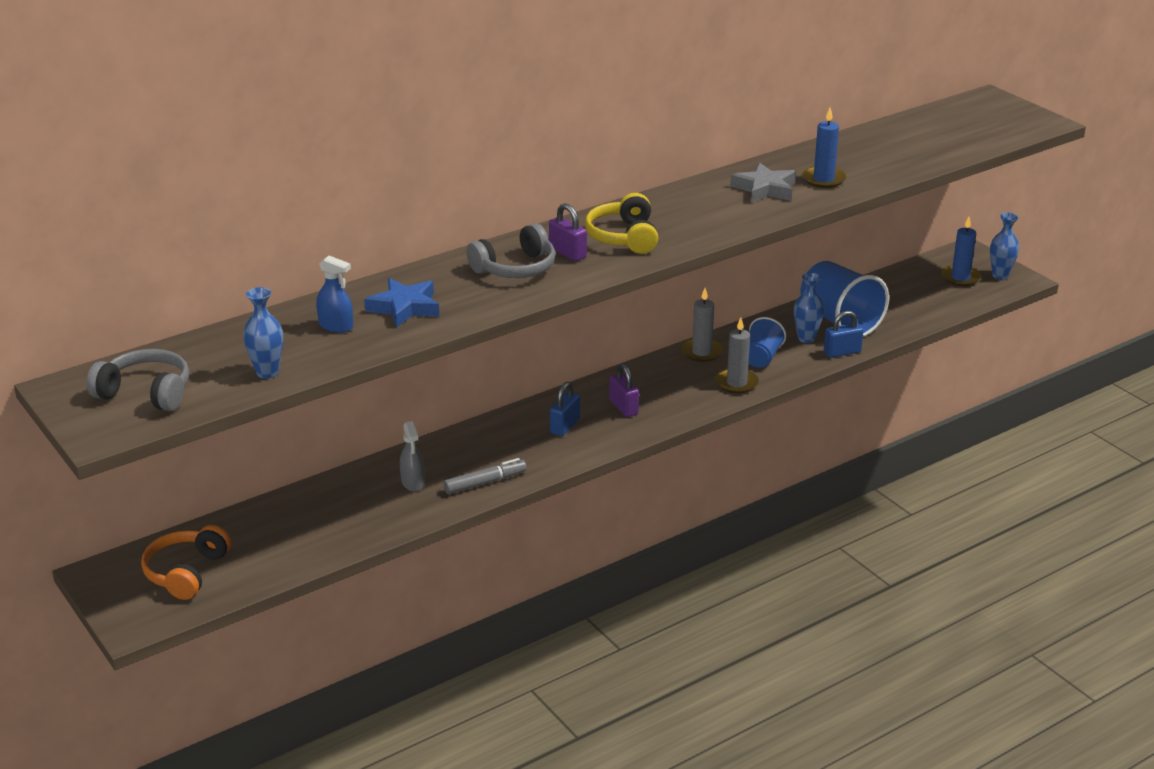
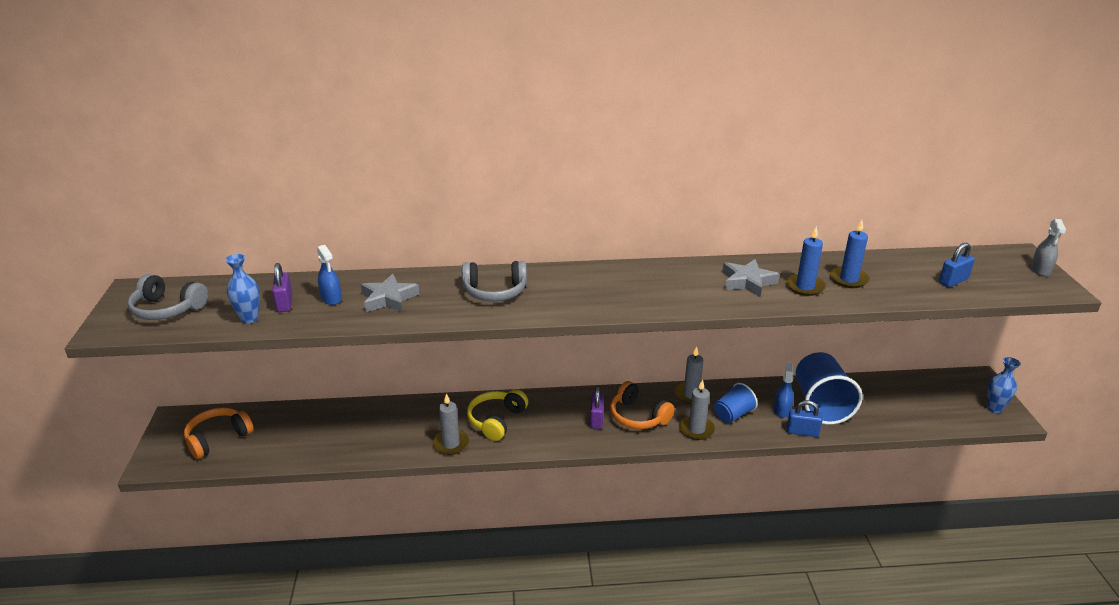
camera: 30 degrees right, 0 degrees up
(146, 393) = (167, 309): grey headphones -> grey headphones turned 150 degrees clockwise
(404, 307) = (388, 298): blue star -> grey star
(413, 482) = (407, 425): grey spray bottle -> grey spray bottle (1040, 270)
(485, 482) = (451, 444): grey marker -> grey candle
(565, 426) = (543, 419): blue padlock -> blue padlock (953, 281)
(567, 253) = (544, 290): purple padlock -> purple padlock (284, 303)
(624, 237) = (597, 290): yellow headphones -> yellow headphones (496, 420)
(665, 390) = (638, 416): none -> orange headphones
(806, 338) = (782, 410): blue vase -> blue spray bottle
(960, 278) = (955, 399): blue candle -> blue candle (848, 279)

